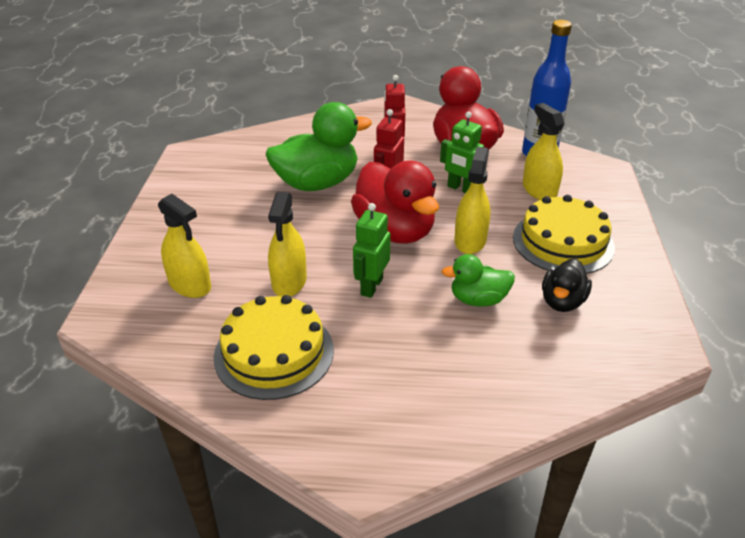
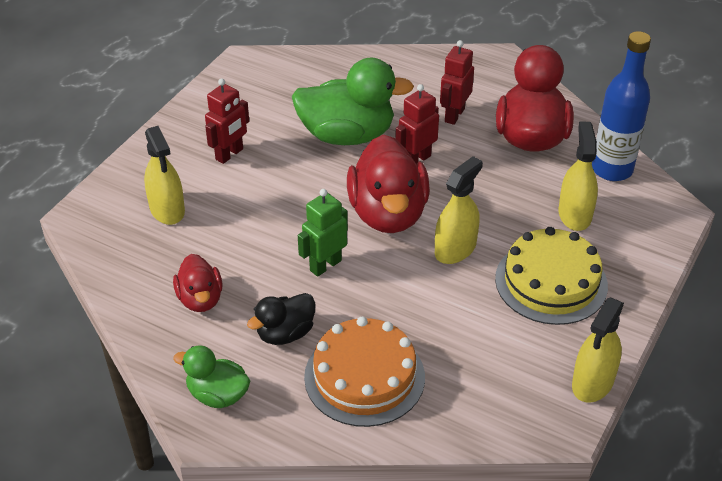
camera: 25 degrees right, 5 degrees up
(222, 224) = (229, 154): none -> red robot
(274, 353) = (200, 299): yellow cake -> red duck
(289, 282) = (254, 235): yellow spray bottle -> yellow spray bottle (593, 382)
(461, 189) = (490, 186): green robot -> none
(476, 368) = (364, 377): none -> orange cake
(478, 299) = (416, 313): green duck -> green duck (217, 395)
(562, 302) = (497, 344): black duck -> black duck (285, 333)

